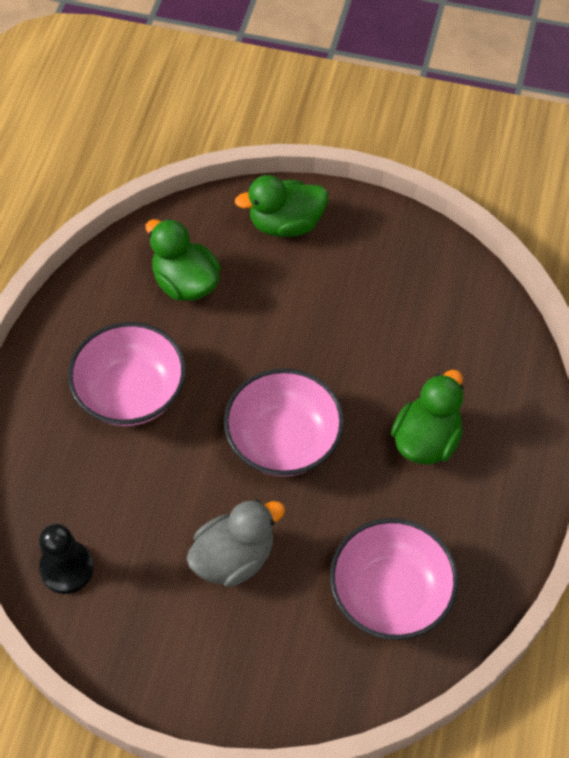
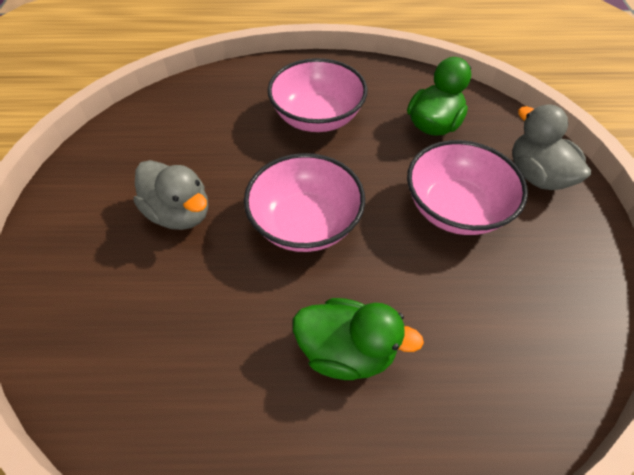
camera: 75 degrees right, 5 degrees down
(67, 568) = (159, 118): black pawn -> none
(286, 224) = (537, 175): green duck -> grey duck
(390, 594) = (153, 351): pink bowl -> pink bowl (455, 208)

